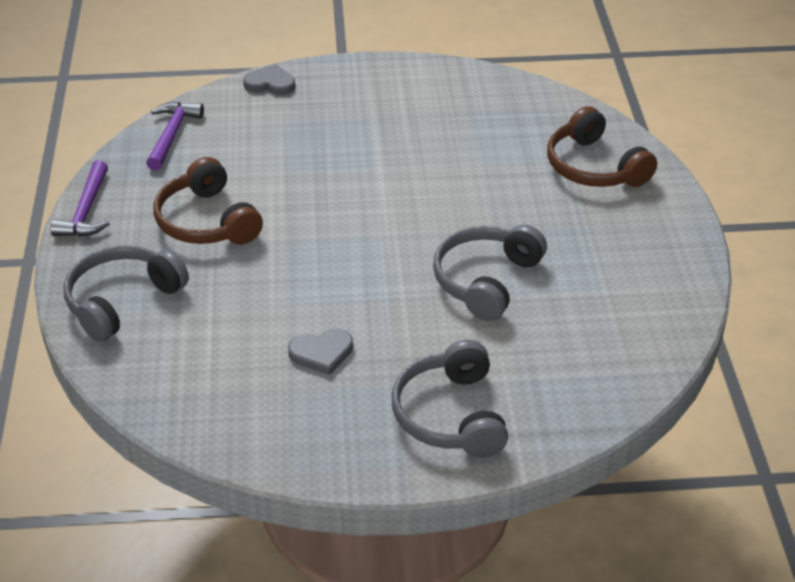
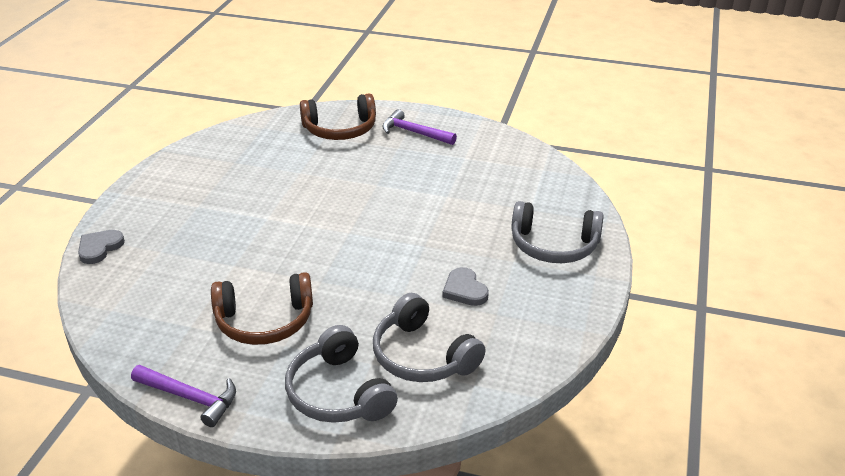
camera: 70 degrees left, 5 degrees down
(172, 135) = (121, 321): purple hammer -> purple hammer (414, 132)
(322, 353) = (464, 290): grey heart -> grey heart turned 150 degrees clockwise
(486, 280) = (428, 199): grey headphones -> grey headphones (422, 355)

